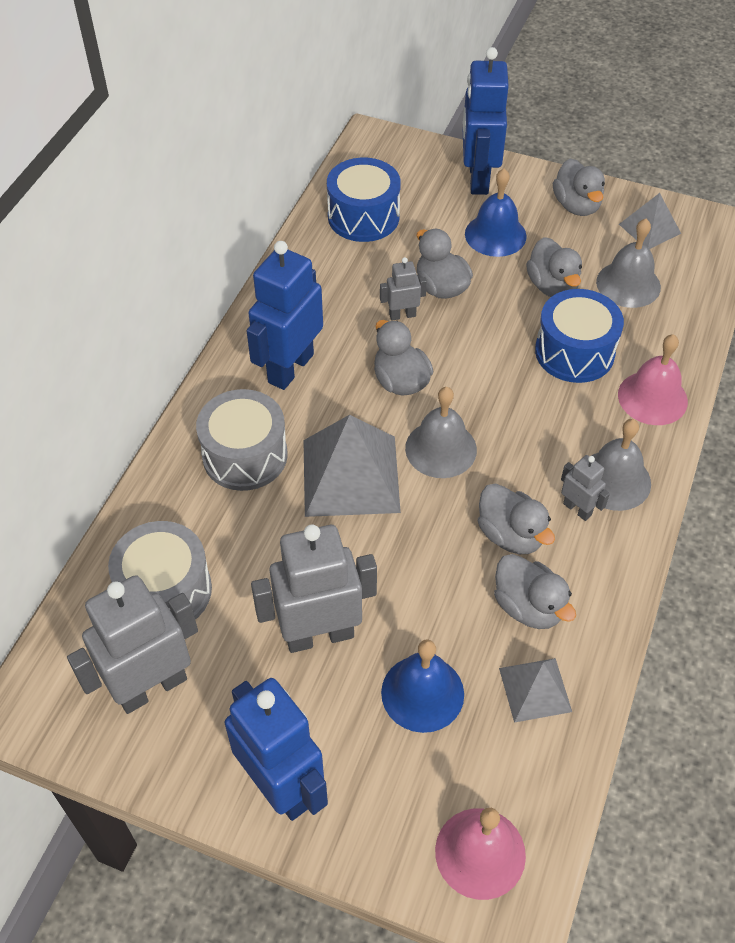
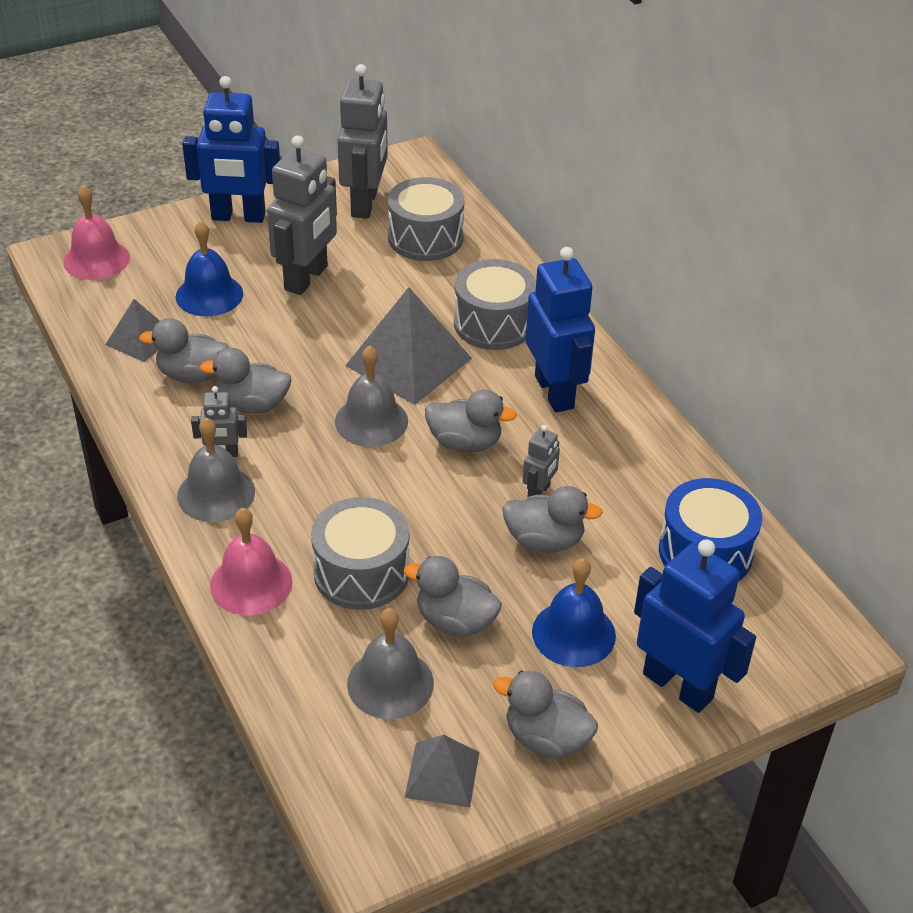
camera: 130 degrees right, 10 degrees down
(574, 352) = (361, 572): blue drum -> grey drum

